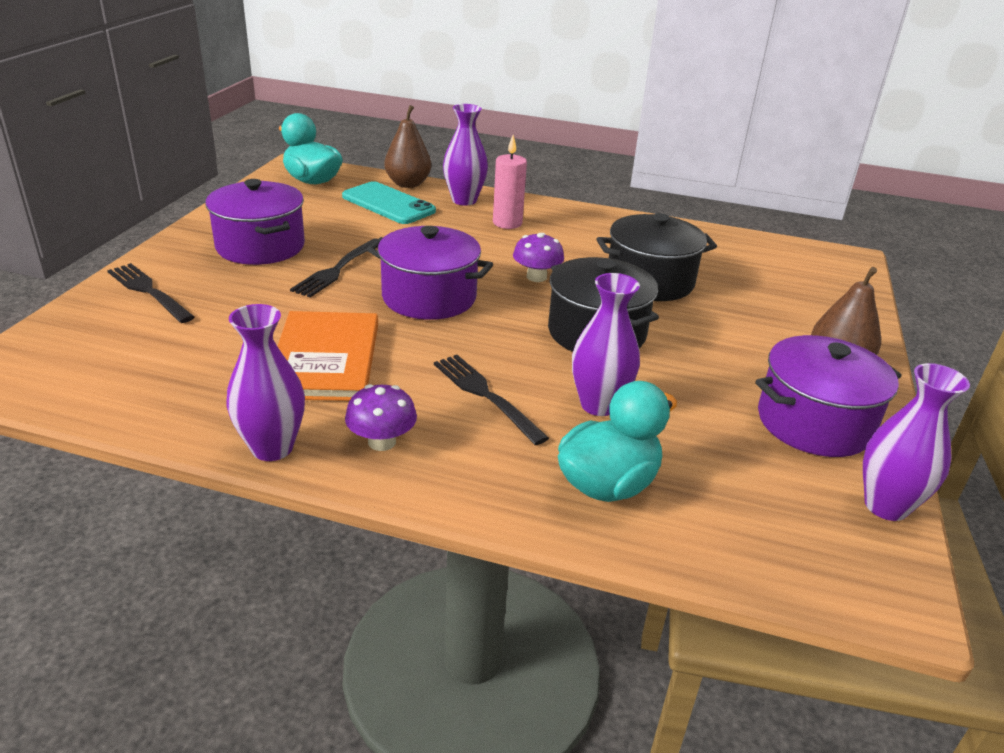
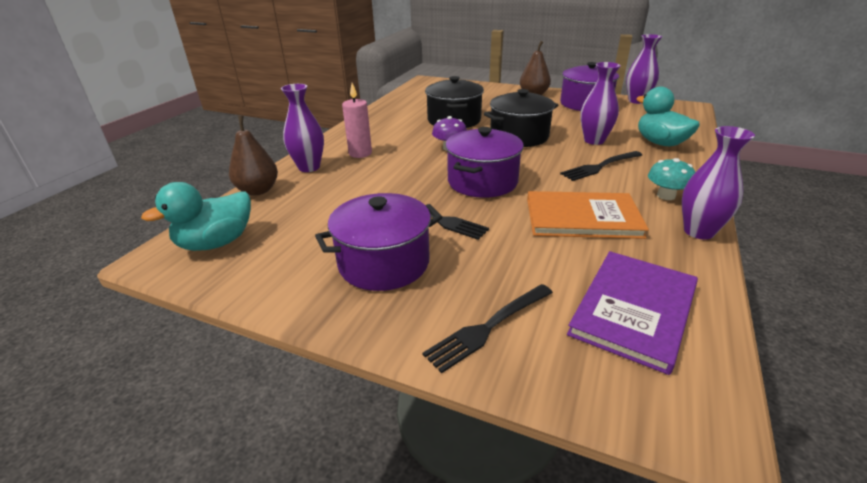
camera: 80 degrees left, 0 degrees up
(137, 366) = (633, 310): none -> purple book
(382, 442) = (666, 196): purple mushroom -> turquoise mushroom
(388, 204) = (302, 199): turquoise phone -> none

